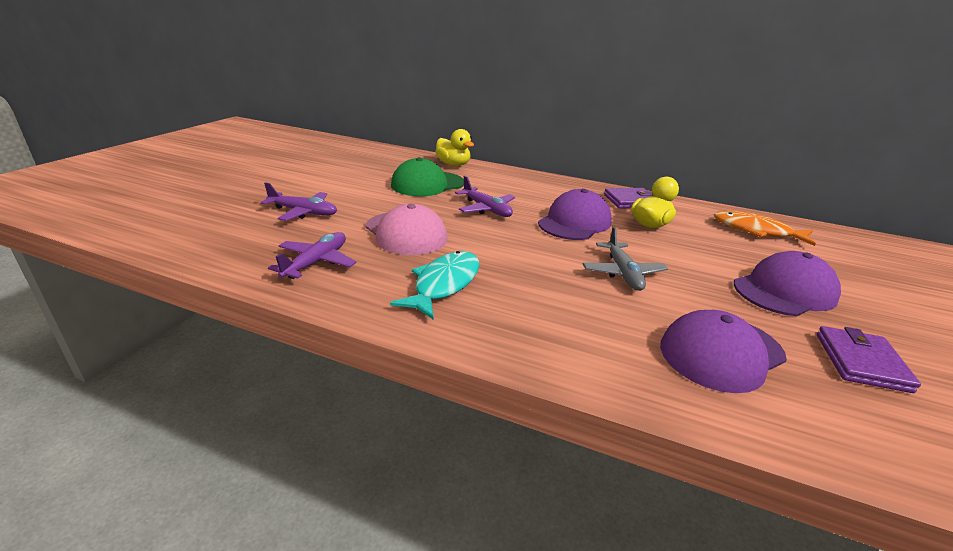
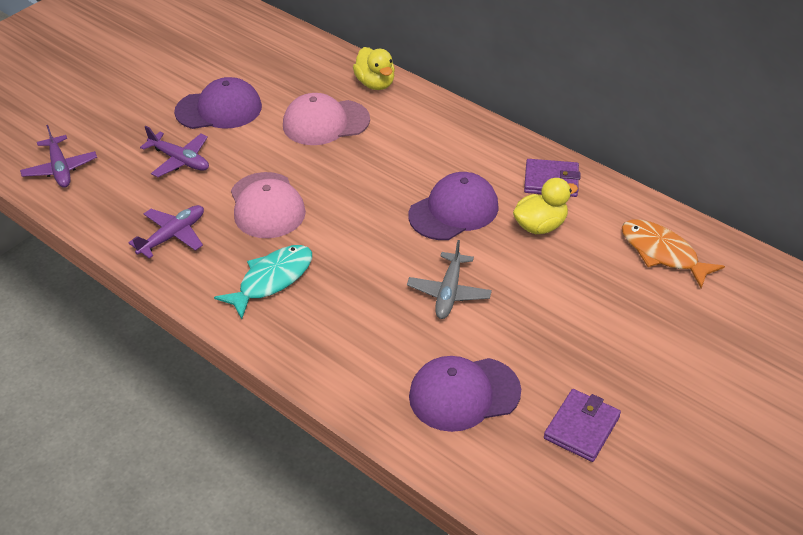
camera: 20 degrees right, 15 degrees up
(427, 184) = (325, 122): green cap -> pink cap
(486, 209) = (369, 176): purple plane -> purple plane (60, 169)
(784, 291) = (598, 342): purple cap -> purple cap (219, 109)

